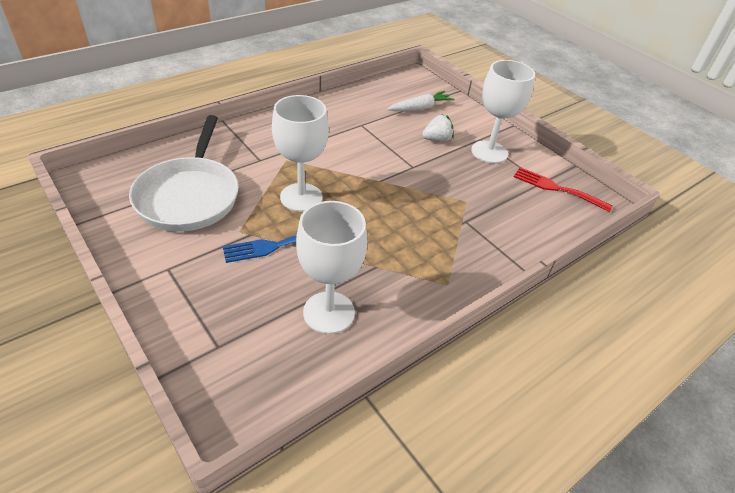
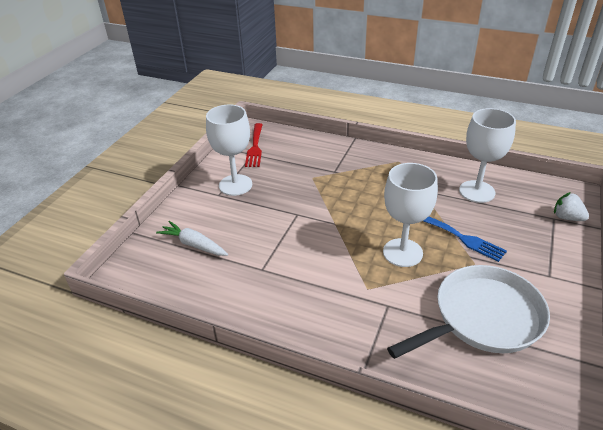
camera: 115 degrees left, 5 degrees down
(437, 139) = (243, 216): white strawberry -> white strawberry (567, 217)

